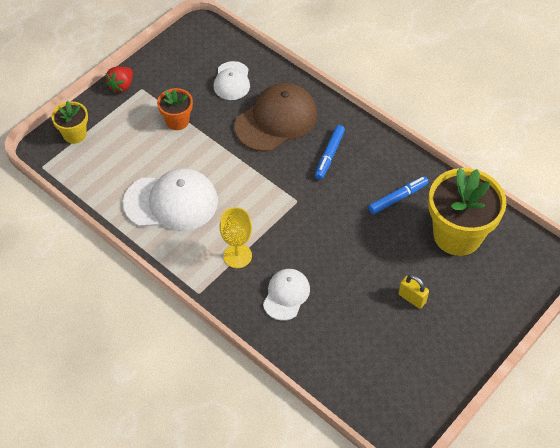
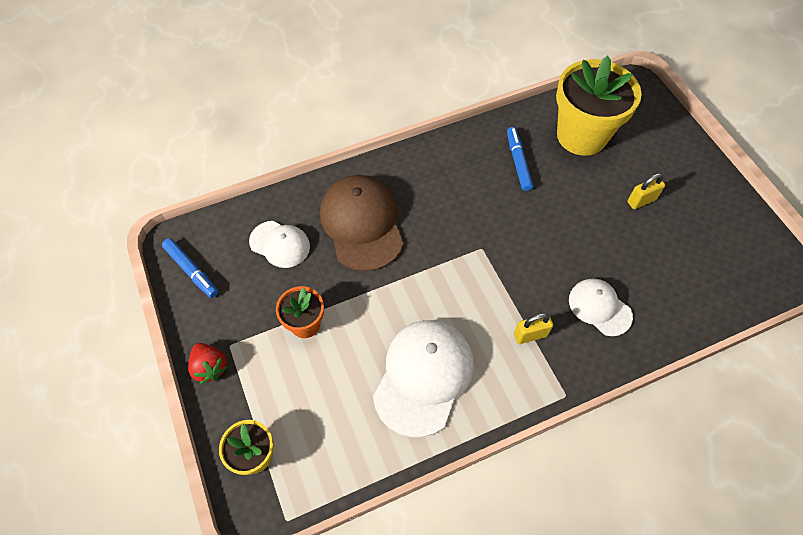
camera: 65 degrees left, 5 degrees up
(237, 256) = (530, 335): yellow goblet -> yellow padlock
(329, 155) = (436, 196): blue marker -> blue marker (192, 271)

